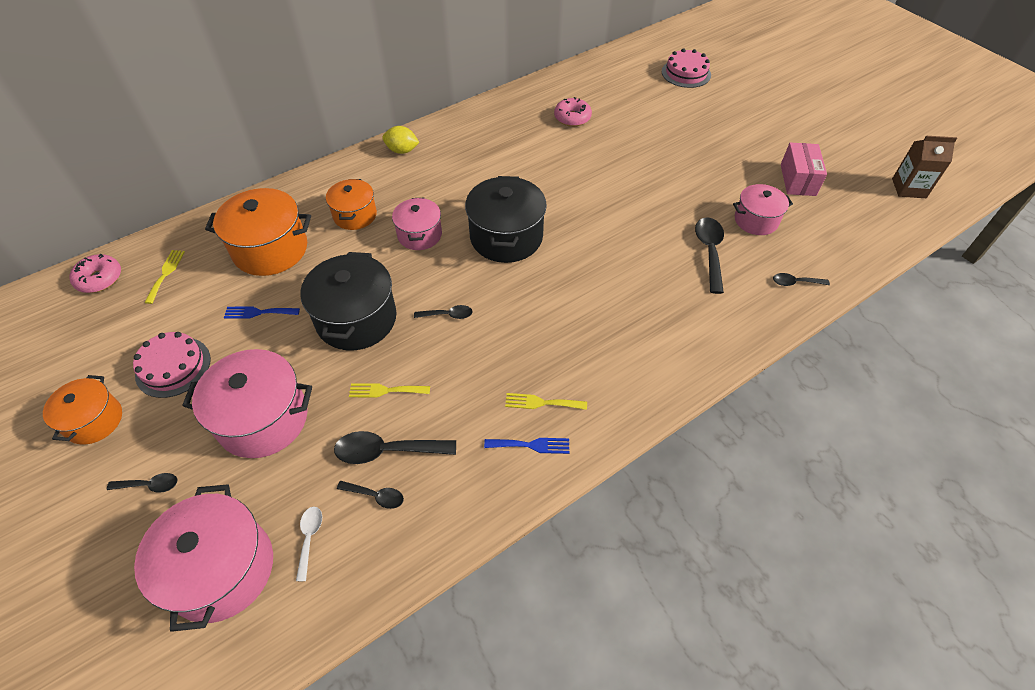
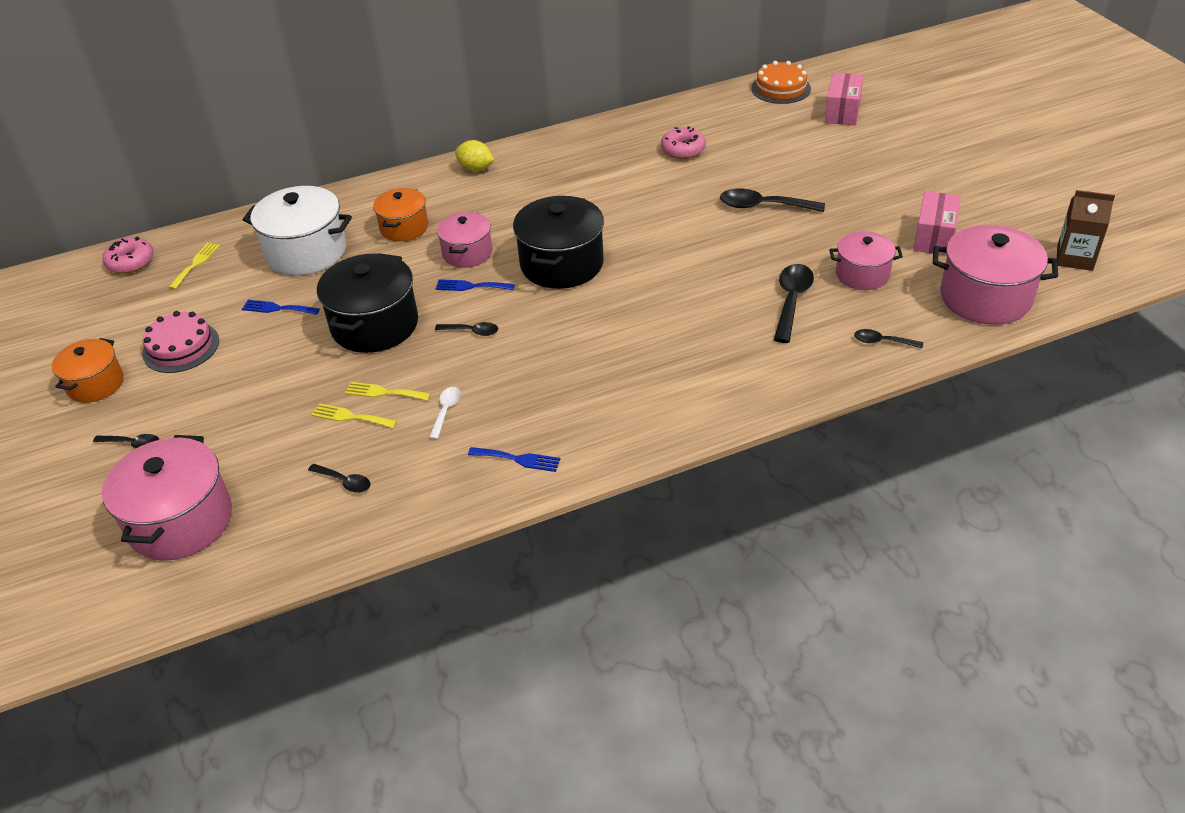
camera: 15 degrees right, 10 degrees down
(263, 419) = (254, 402): pink pot -> pink pot (985, 297)
(270, 249) = (306, 252): orange pot -> white pot
(309, 538) = (269, 508): white spoon -> white spoon (446, 411)
(387, 451) = (368, 445): black spoon -> black spoon (763, 206)
(433, 268) = (471, 286): none -> blue fork
(541, 402) = (543, 423): yellow fork -> yellow fork (350, 417)
(631, 56) = (781, 88): none -> orange cake
(686, 73) = (842, 111): pink cake -> pink box

